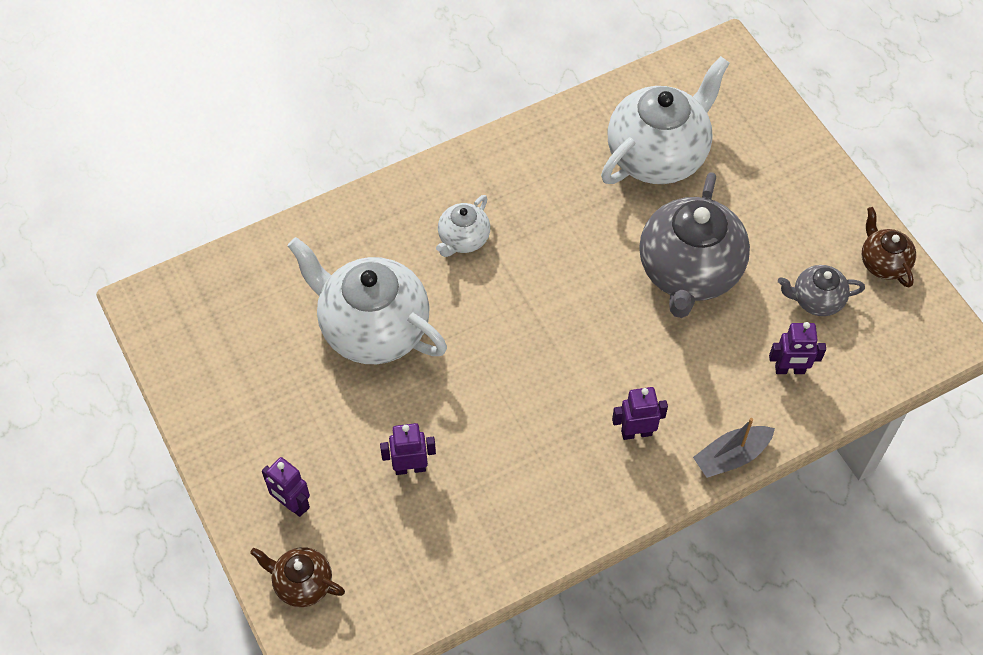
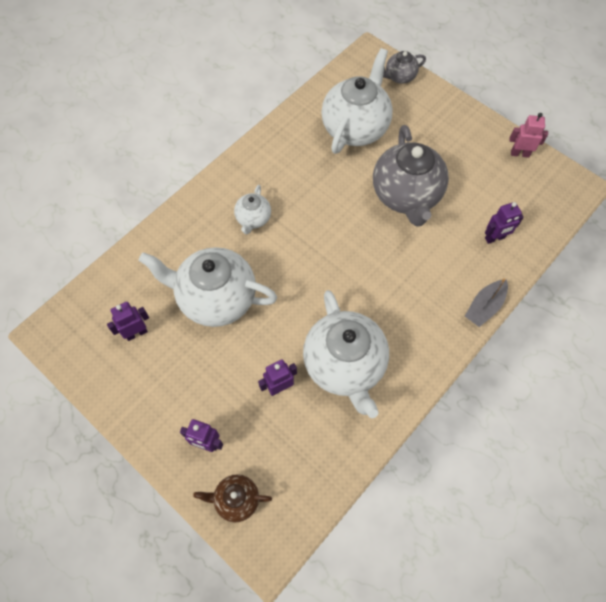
camera: 20 degrees left, 5 degrees up
(506, 469) = (344, 365): none -> white teapot
(636, 432) = (418, 311): purple robot -> purple robot (136, 333)
(816, 300) = (491, 189): grey teapot -> grey teapot (399, 77)
(883, 263) = (519, 153): brown teapot -> pink robot

